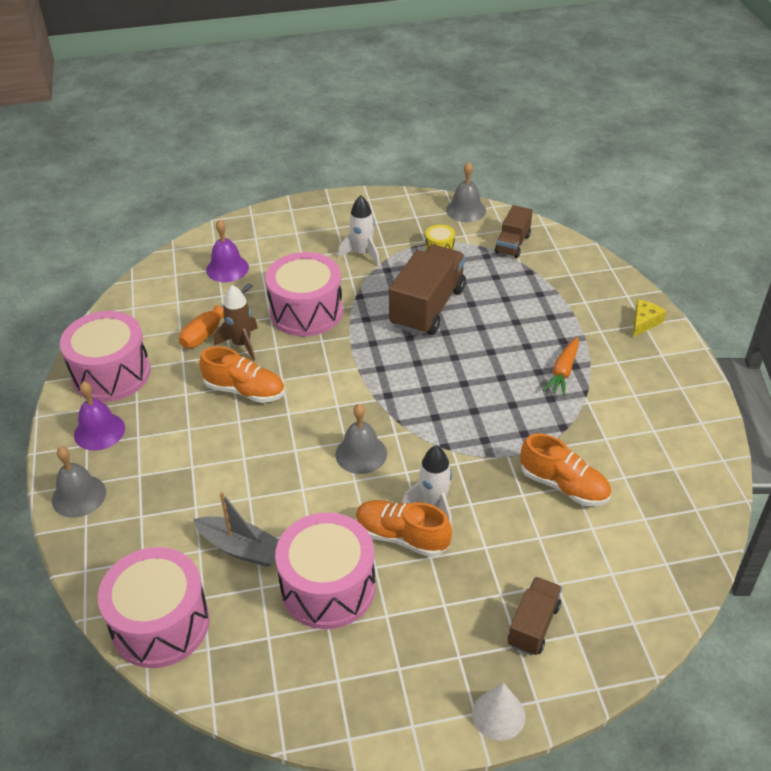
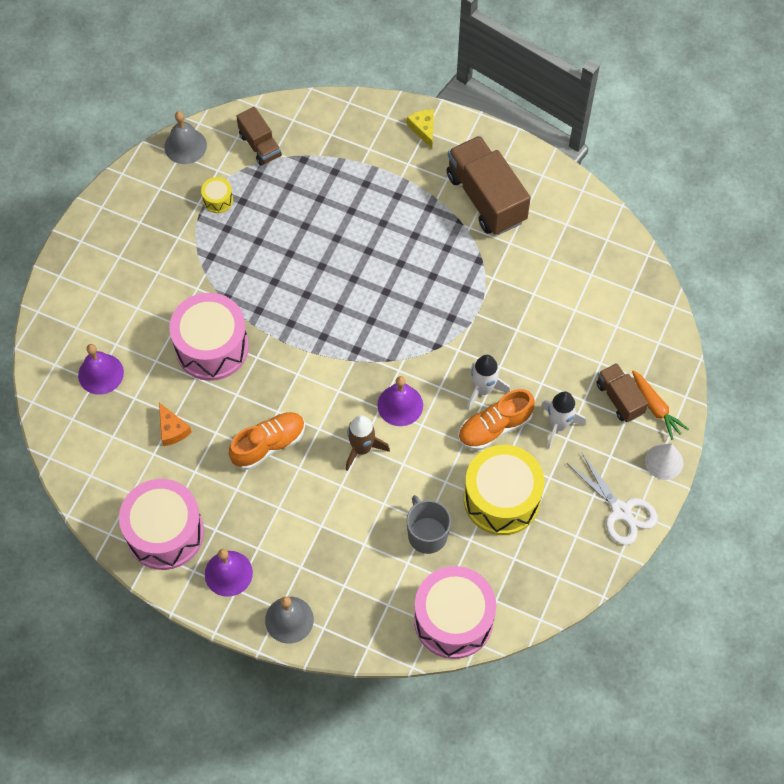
camera: 55 degrees left, 20 degrees up
(211, 329) = (172, 429): orange screwdriver -> orange cheese
(241, 344) = (211, 417): brown rocket -> brown rocket (362, 448)
(241, 548) = (427, 534): grey boat -> grey mug
(328, 587) = (501, 499): pink drum -> yellow drum
(361, 454) = (400, 405): grey bell -> purple bell
(362, 253) = (173, 260): white rocket -> white rocket (558, 425)
(402, 707) = (621, 511): none -> white scissors
(427, 307) = (283, 258): brown truck -> brown truck (486, 198)
(563, 371) = (428, 220): orange carrot -> orange carrot (655, 408)
(564, 485) = (529, 299): orange shoe -> none

